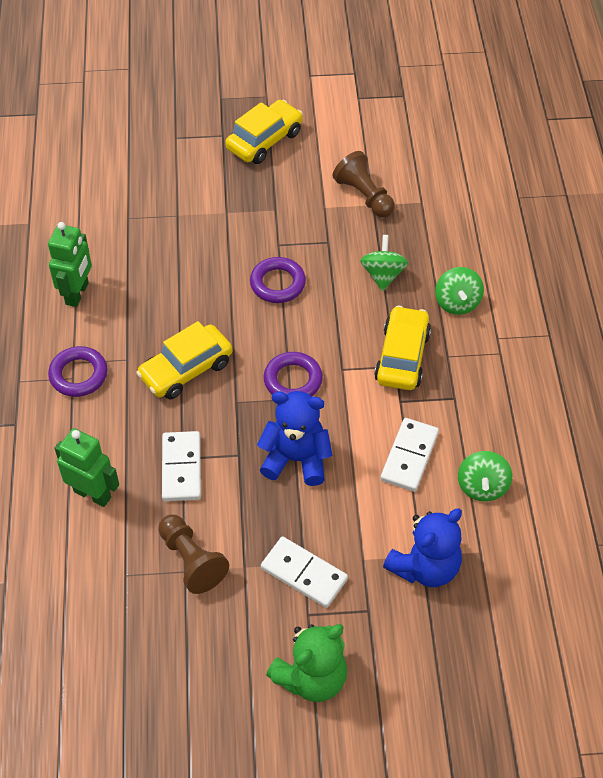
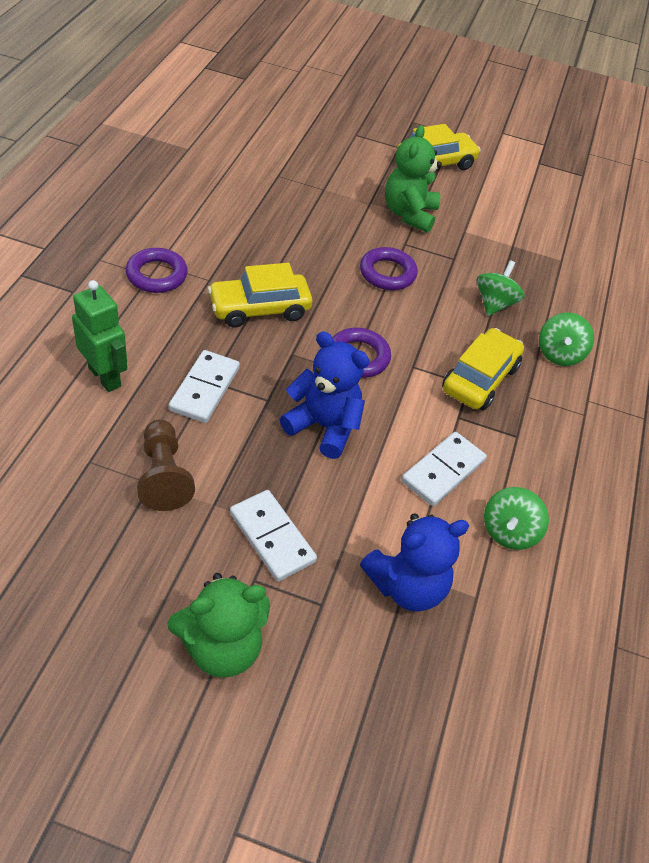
camera: 15 degrees right, 5 degrees down
(77, 293) = (197, 213): green robot -> none
(267, 210) = (409, 214): none -> green teddy bear
(364, 196) = (507, 235): brown pawn -> none

